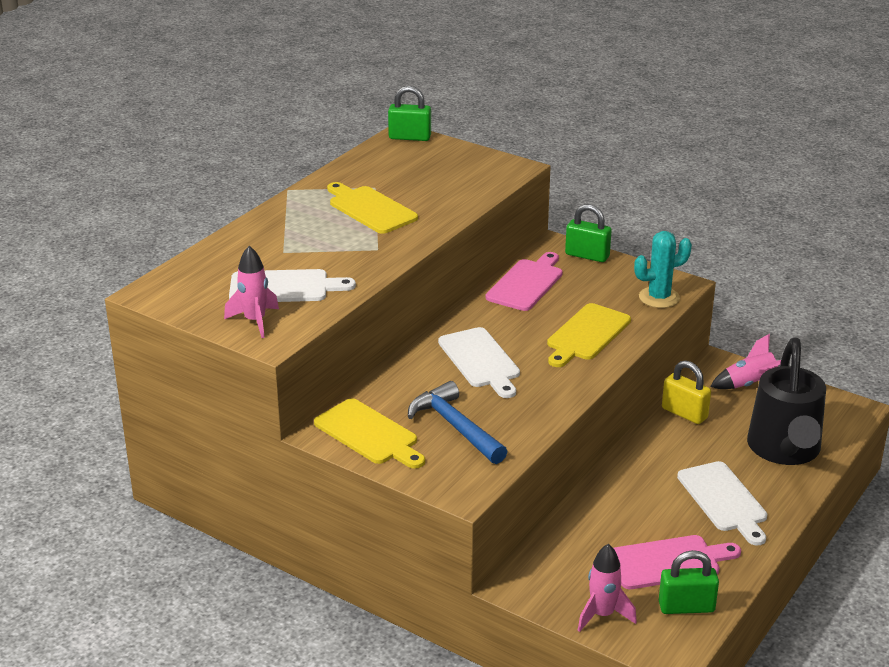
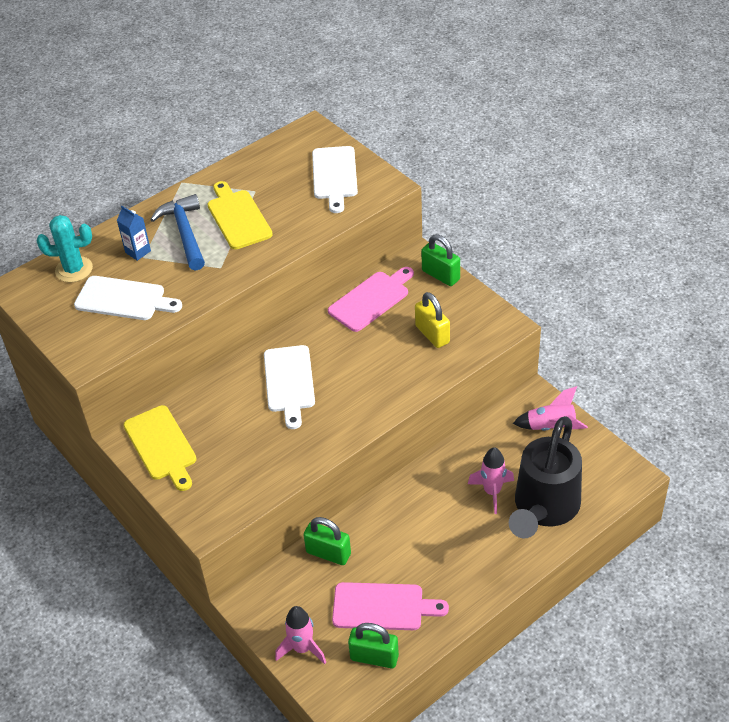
camera: 20 degrees right, 15 degrees up
(255, 321) = (83, 334): pink rocket -> pink rocket (492, 492)
(274, 248) = (138, 252): none -> blue carton
(410, 137) = (315, 133): green padlock -> green padlock (328, 553)
(455, 426) = (233, 452): blue hammer -> blue hammer (185, 233)
(586, 334) = (393, 369): yellow cutting board -> none
(659, 297) = (479, 337): turquoise cactus -> turquoise cactus (74, 269)
(684, 413) = (476, 448): yellow padlock -> yellow padlock (432, 334)
(724, 500) = (462, 551): white cutting board -> white cutting board (334, 176)

